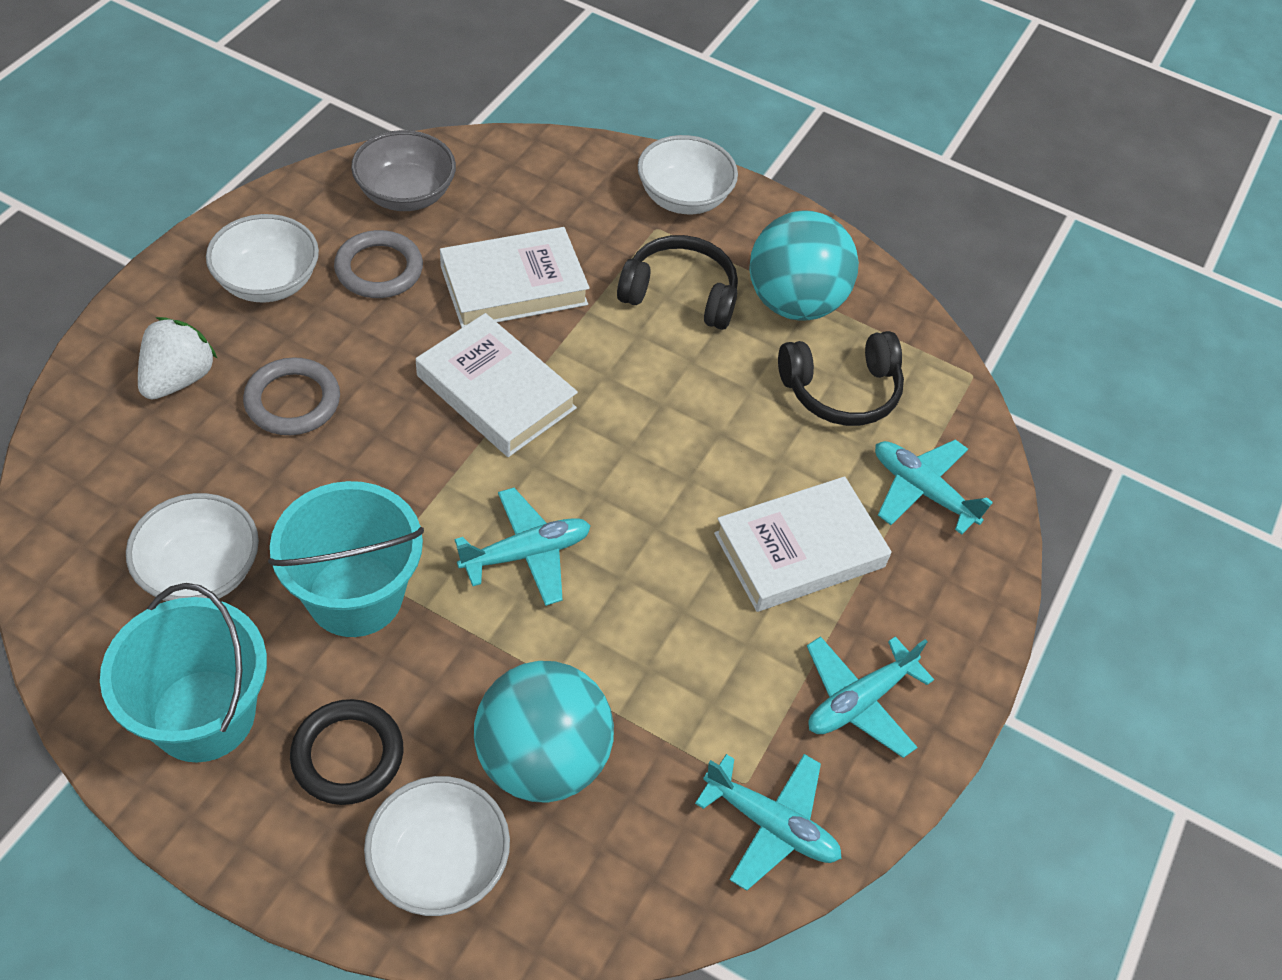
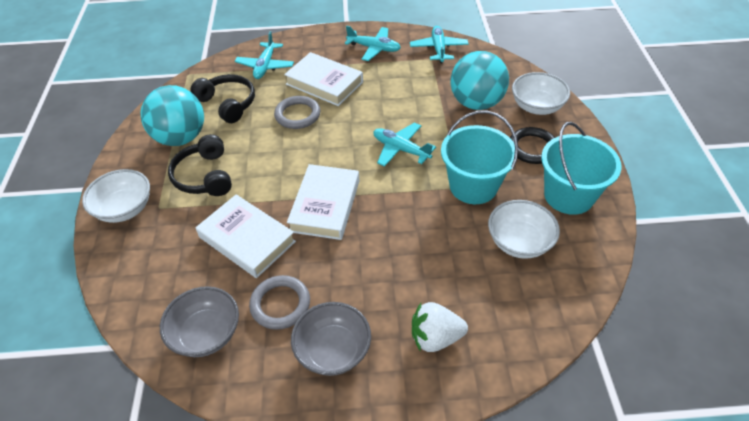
camera: 115 degrees left, 5 degrees down
(268, 282) = (333, 350): white bowl -> grey bowl
(292, 401) = (402, 277): grey ring -> grey ring (297, 115)

